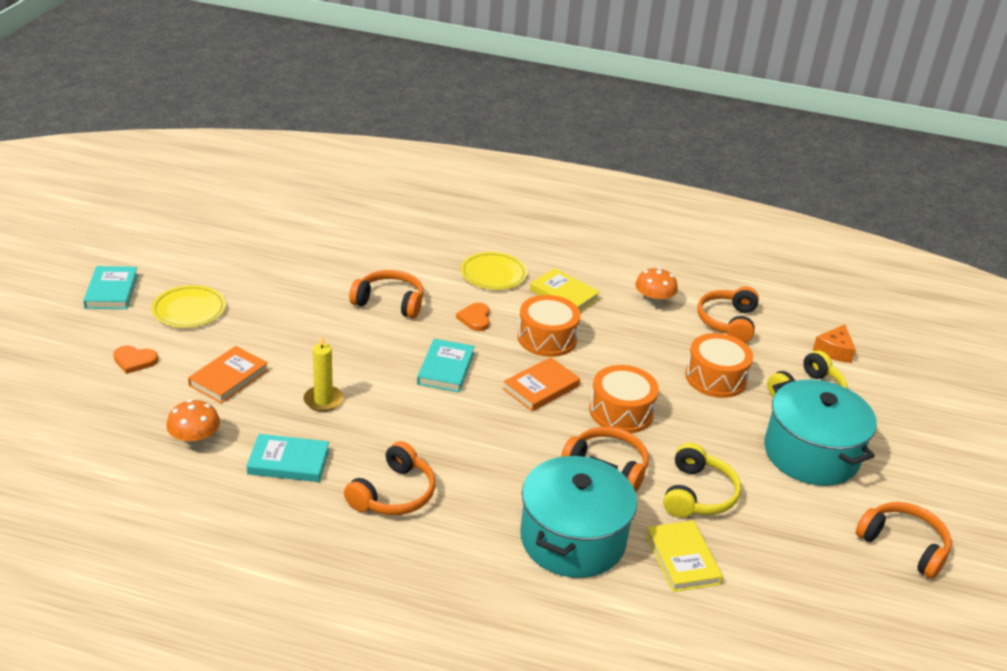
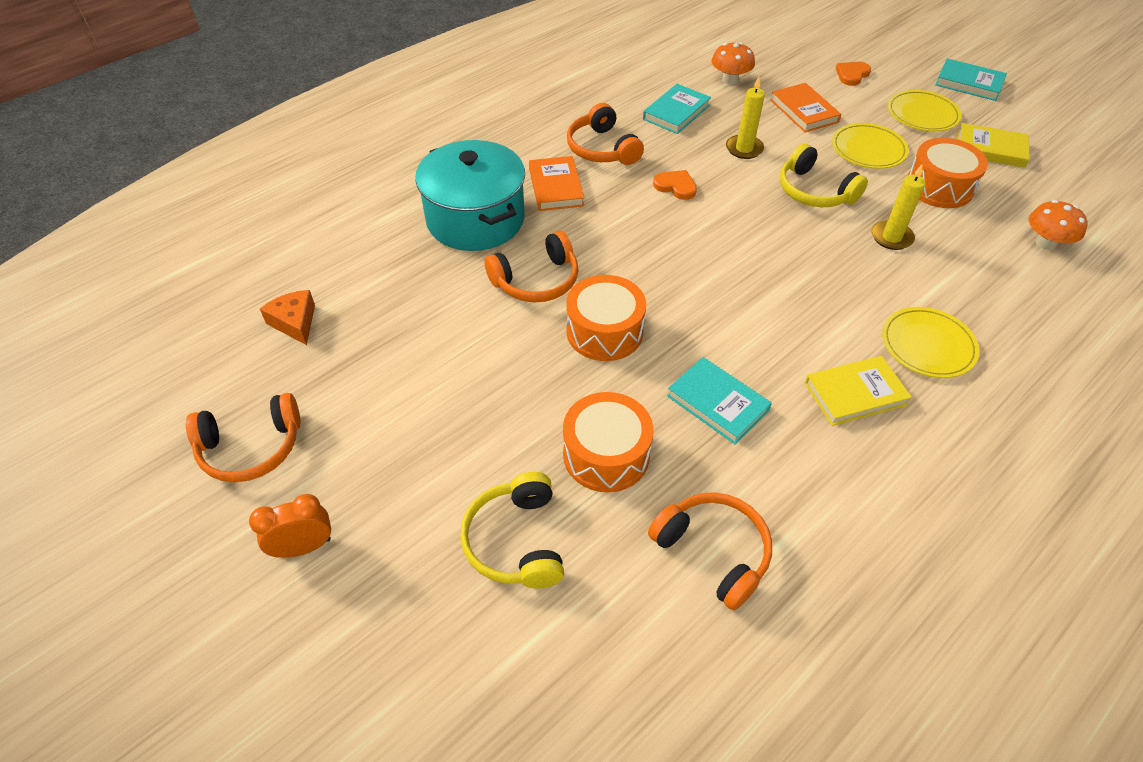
camera: 125 degrees right, 15 degrees up
(271, 330) = (868, 149): none -> yellow plate
(390, 302) = (891, 237): orange headphones -> yellow candle
(446, 369) = (751, 234): turquoise book -> turquoise book (717, 403)
(475, 318) = (833, 290): orange heart -> orange heart (676, 186)
(541, 387) = (681, 288): orange book -> orange book (556, 187)
(547, 338) = (767, 333): orange drum -> orange drum (939, 187)
(653, 302) = (800, 486): orange mushroom -> orange mushroom (1045, 243)
(682, 559) = (397, 271): yellow book -> yellow book (990, 149)
(697, 494) = (453, 325): yellow headphones -> yellow headphones (814, 191)
(811, 454) = (422, 461): turquoise pot -> none
(834, 351) = (574, 656): orange cheese -> orange cheese (295, 322)
(917, 477) = (304, 547): none -> orange clock

